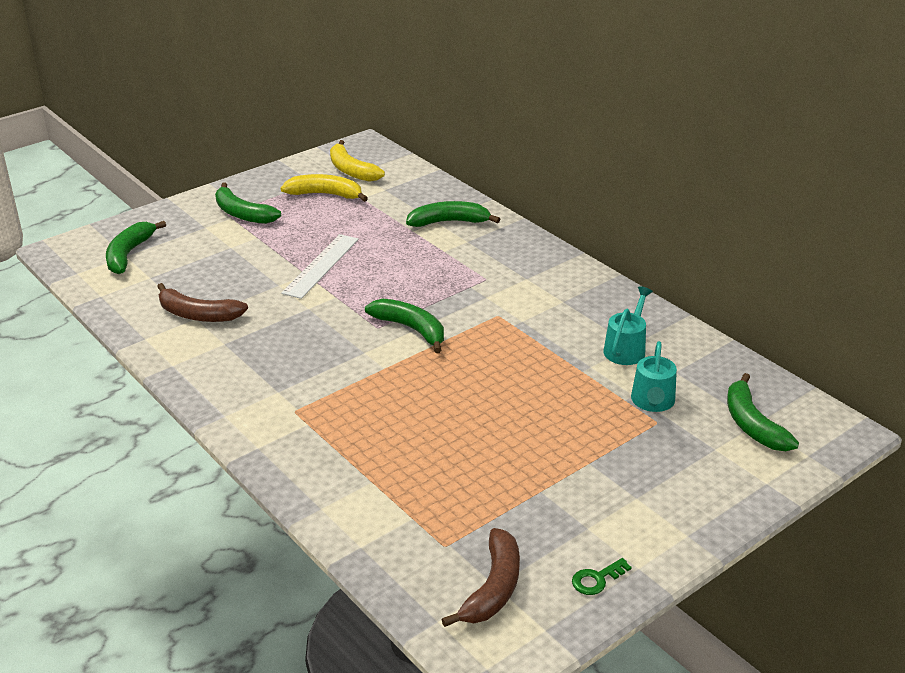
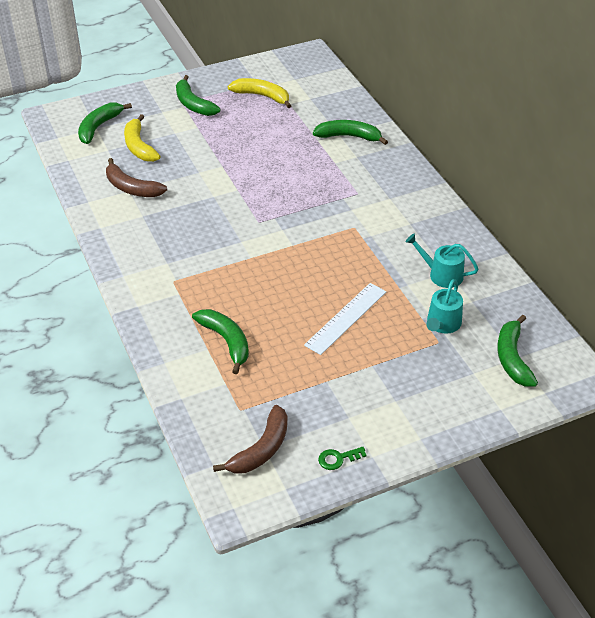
camera: 15 degrees right, 10 degrees up
(321, 266) = (236, 160): white ruler -> white ruler (346, 318)
(351, 170) = (290, 76): yellow banana -> yellow banana (139, 146)
(411, 329) = (283, 228): green banana -> green banana (226, 341)
(626, 349) = (442, 274): turquoise watering can -> turquoise watering can turned 105 degrees counterclockwise

